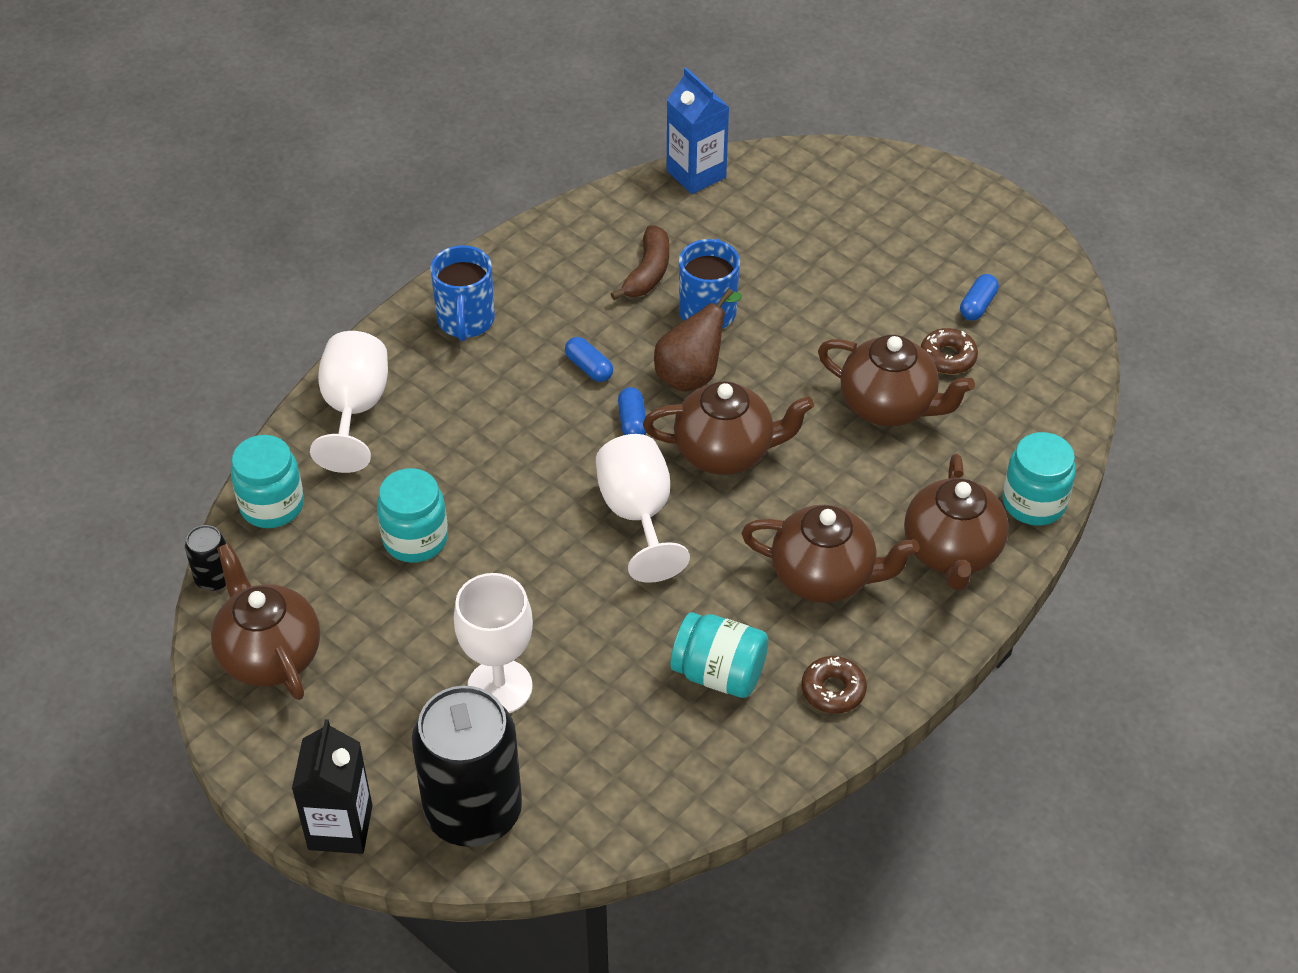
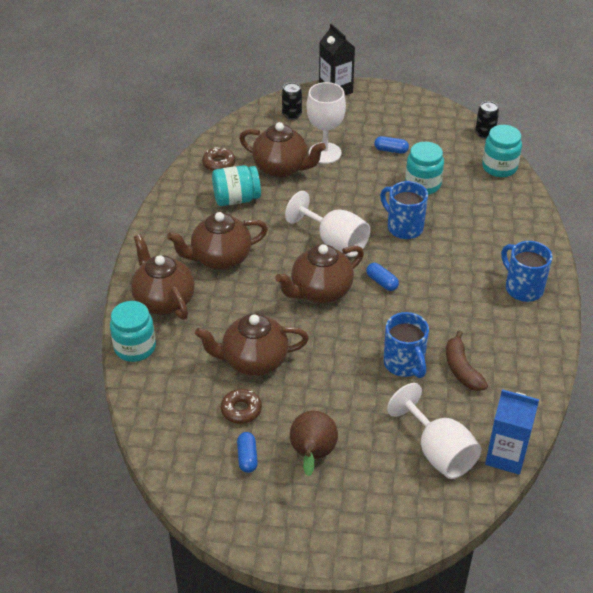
camera: 145 degrees right, 5 degrees down
(270, 655) = (428, 122): brown teapot -> brown teapot (281, 168)
(354, 409) = (519, 220): white goblet -> white goblet (438, 452)
(473, 811) = (292, 114): black can -> black can, size x0.44
(519, 485) = (403, 227): none -> blue mug
(589, 367) = (433, 298): blue capsule -> blue capsule (391, 150)
(692, 373) = (376, 323): brown pear -> brown pear (312, 455)
(833, 690) = (179, 216): brown donut -> brown donut (219, 163)

